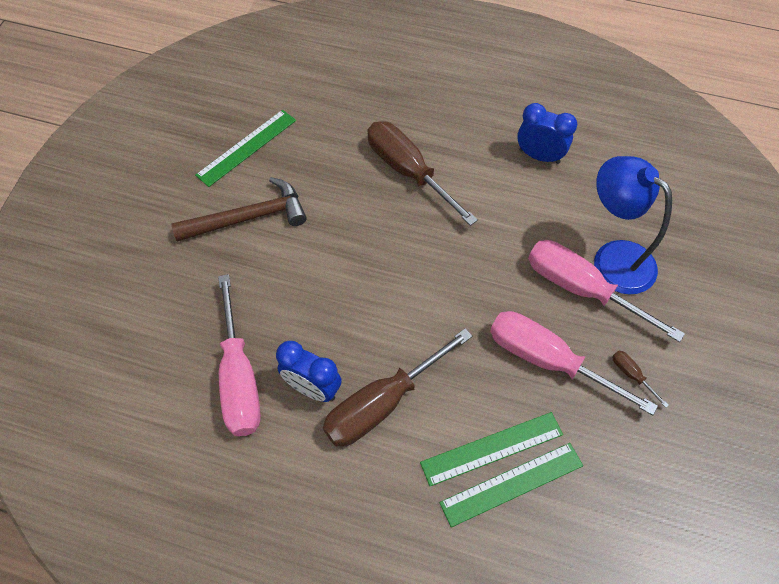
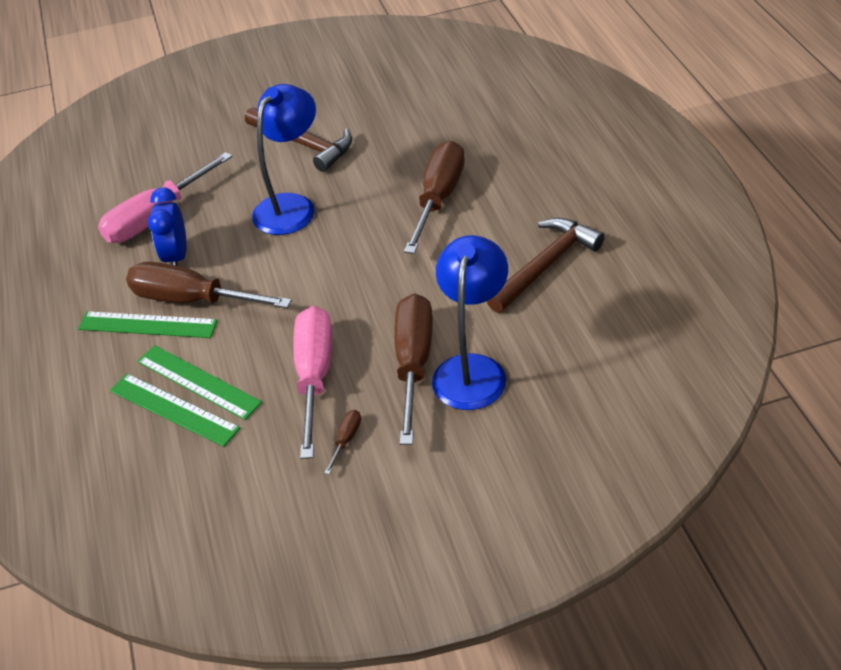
camera: 60 degrees right, 15 degrees down
(247, 147) = (371, 106): green ruler -> green ruler (147, 325)
(324, 269) = (291, 206): none -> blue lamp
(539, 156) = (546, 265): blue clock -> brown hammer
(582, 289) = (413, 364): pink screwdriver -> brown screwdriver

